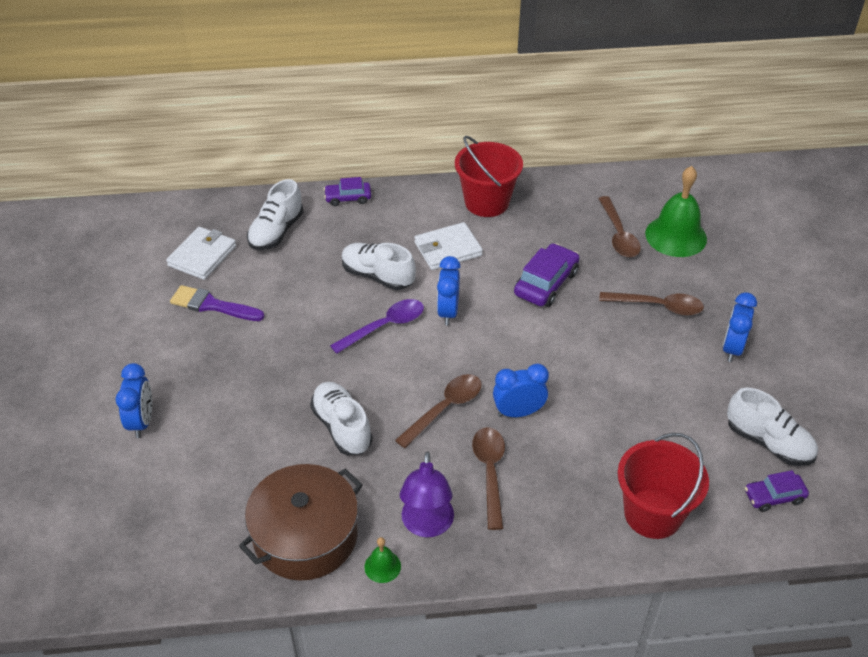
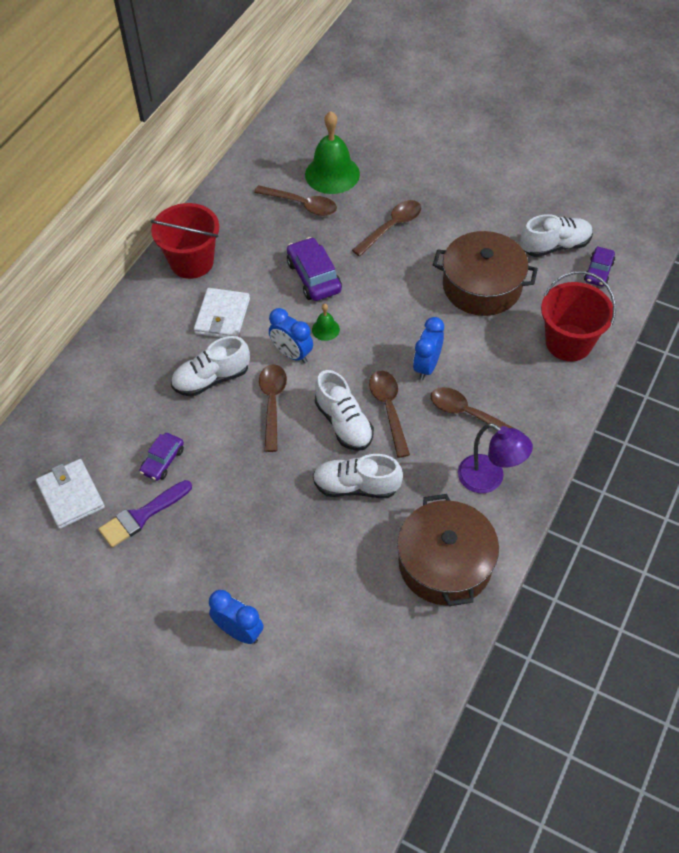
camera: 55 degrees left, 10 degrees up
(276, 232) = (91, 424): white shoe -> white shoe (344, 423)
(348, 198) = (97, 351): purple car -> purple car (163, 461)
(382, 566) = (506, 526): green bell -> green bell (325, 329)
(384, 326) = (272, 403): purple spoon -> brown spoon
(655, 407) = (482, 286): none -> brown pot
(732, 348) = (463, 212): blue clock -> none

